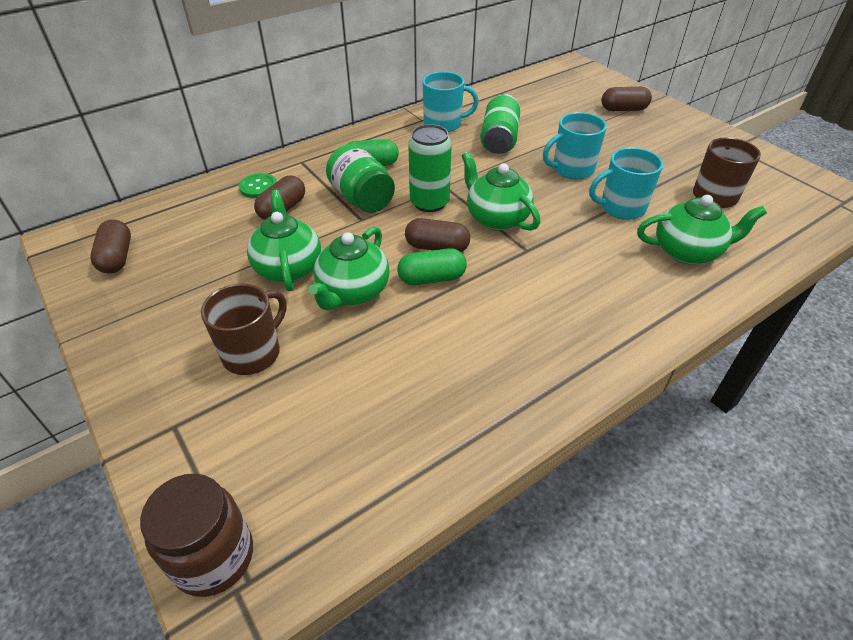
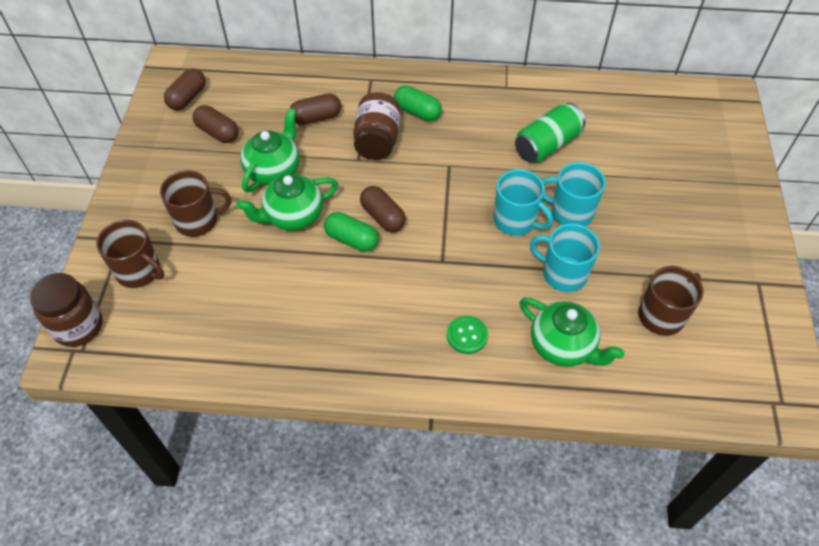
camera: 40 degrees right, 10 degrees up
(234, 442) = (139, 271): none -> brown mug
(258, 187) = (319, 87): green button -> green button (467, 335)
(362, 199) = (377, 141): green jar -> brown jar
(429, 203) = (420, 174): green can -> none
(444, 124) = (519, 102): turquoise mug -> turquoise mug (516, 220)
(496, 218) = (453, 220): green teapot -> none
(623, 109) = (707, 177): brown capsule -> brown capsule (218, 132)

